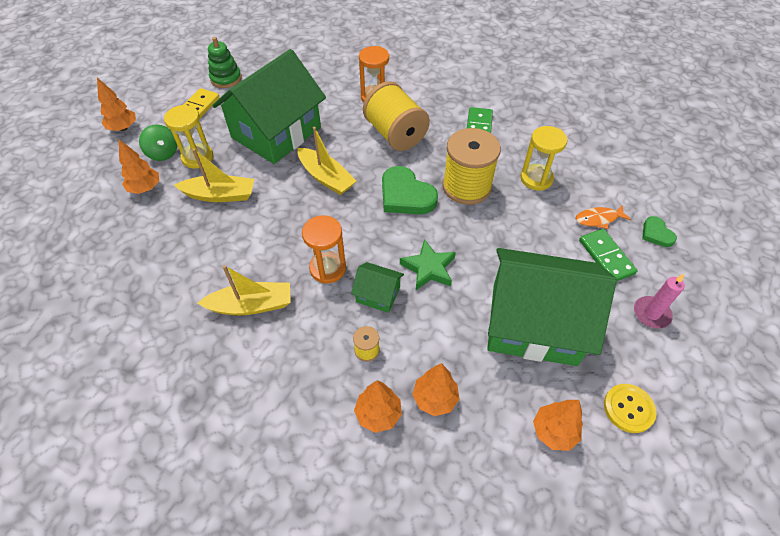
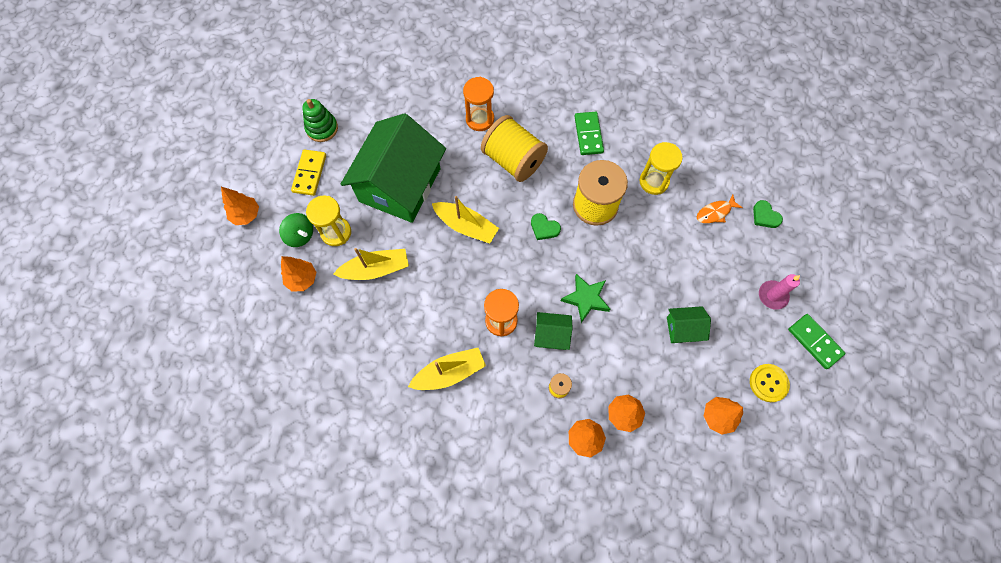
camera: 15 degrees left, 15 degrees up
(406, 195) = (544, 228): green heart -> green heart, size x0.54
(533, 323) = (683, 329): green house -> green house, size x0.42
(606, 257) = (728, 250): green domino -> green domino (815, 342)

